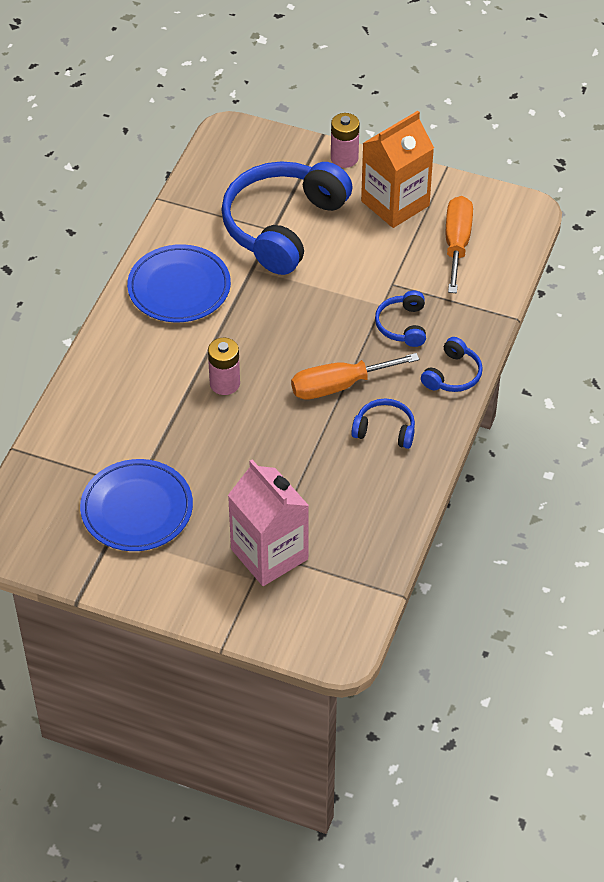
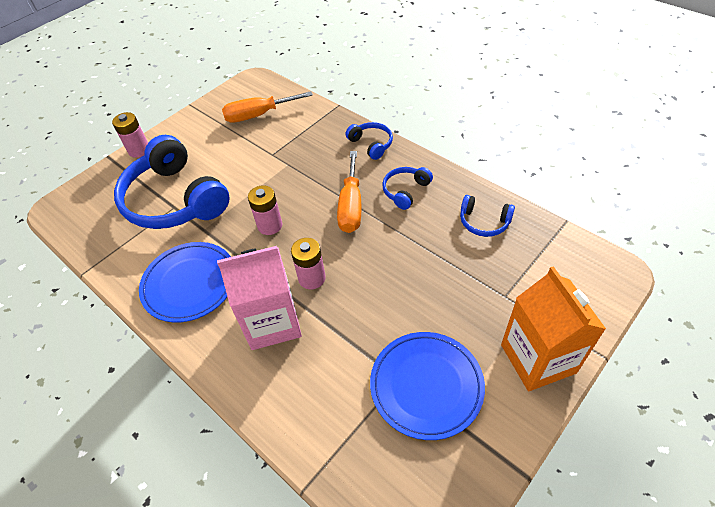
camera: 65 degrees left, 0 degrees up
(269, 554) = (507, 294): pink carton -> pink carton (272, 322)
(280, 323) = (270, 225): none -> pink battery
(395, 203) = (201, 135): orange carton -> orange carton (538, 358)
(402, 325) = (313, 158): blue headphones -> blue headphones (484, 222)
(457, 244) = (258, 115): orange screwdriver -> orange screwdriver turned 45 degrees counterclockwise

